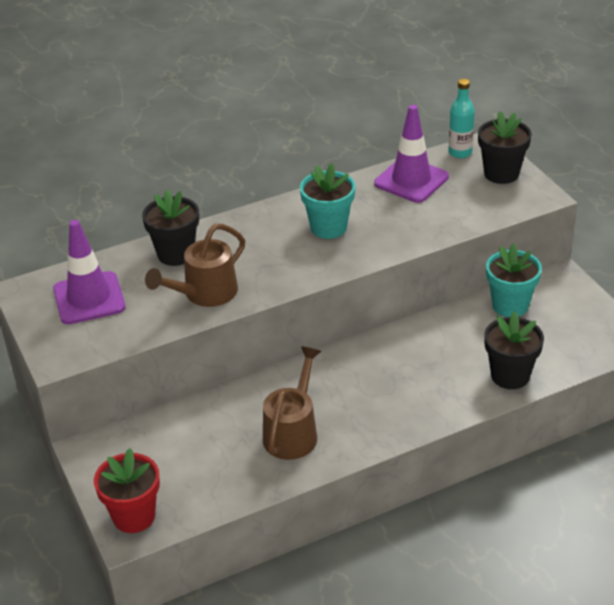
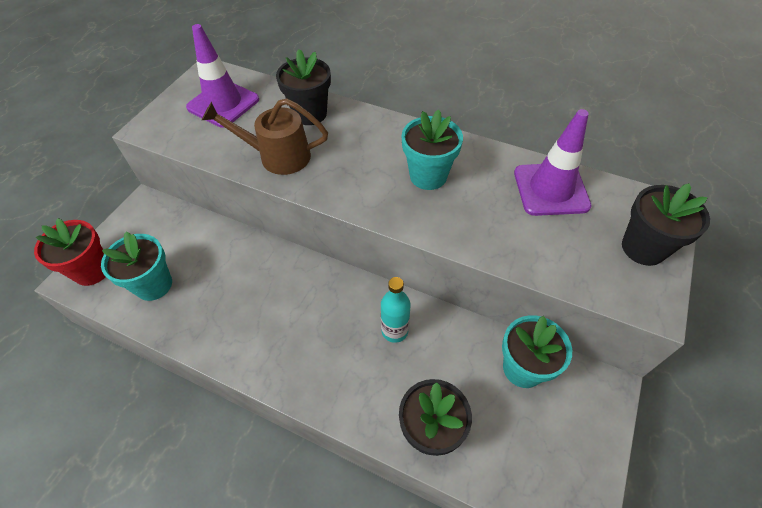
camera: 50 degrees right, 15 degrees up
(204, 477) = (154, 285): none -> turquoise flower pot
(293, 432) = (238, 308): brown watering can -> none
(460, 152) = (632, 198): turquoise bottle -> turquoise bottle (394, 331)

